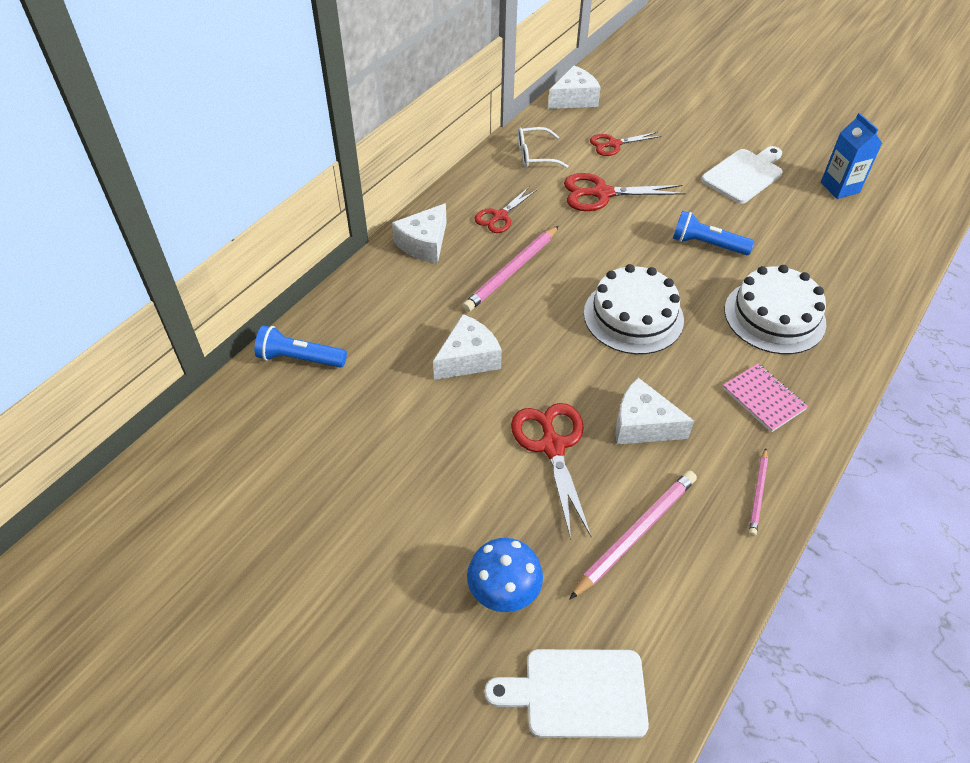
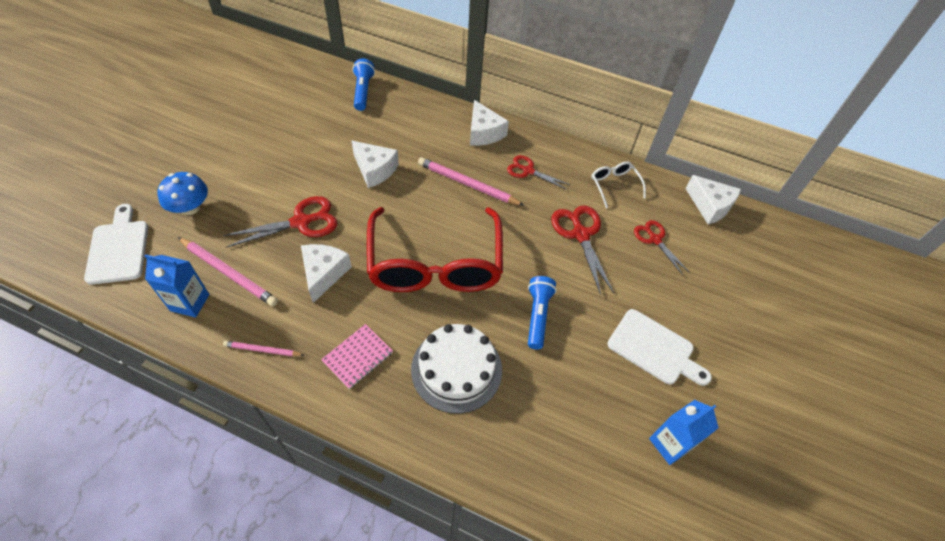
camera: 75 degrees right, 5 degrees up
(424, 243) = (484, 132): white cheese -> white cheese turned 135 degrees counterclockwise
(633, 316) = (435, 263): white cake -> red glasses
(684, 581) = (190, 302): none -> blue carton

